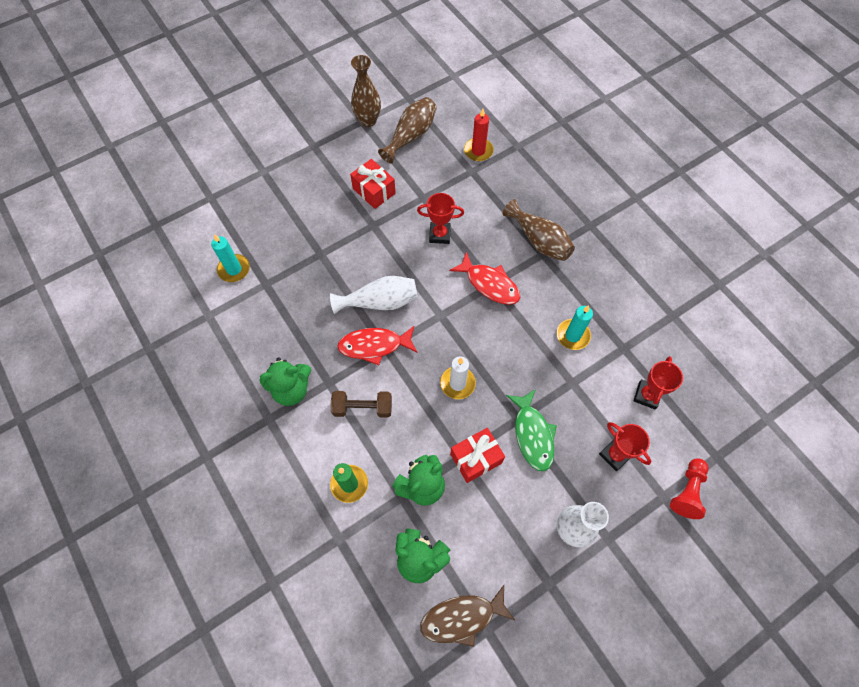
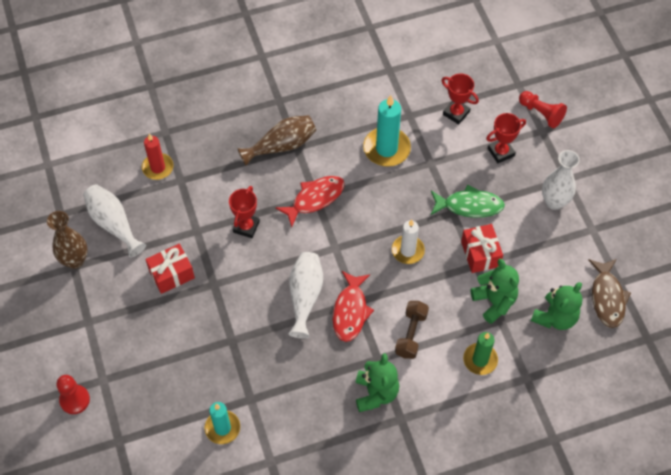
camera: 75 degrees left, 5 degrees down
(241, 158) = (75, 400): none -> red pawn
(411, 136) = (113, 224): brown vase -> white vase
(573, 335) = (386, 149): turquoise candle -> turquoise candle, size x1.51

